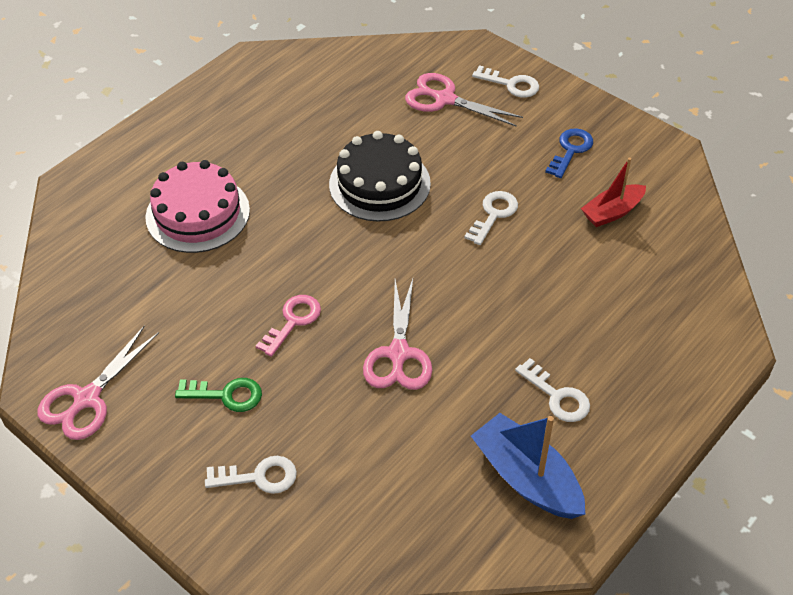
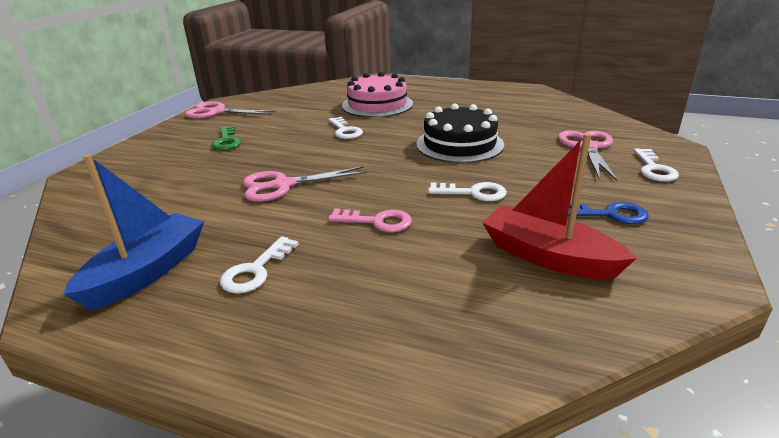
camera: 70 degrees right, 20 degrees down
(258, 477) = (156, 163): white key -> white key (345, 131)
(293, 321) = (299, 146): pink key -> pink key (377, 221)
(612, 212) = (548, 257): red boat -> red boat, size x1.53

